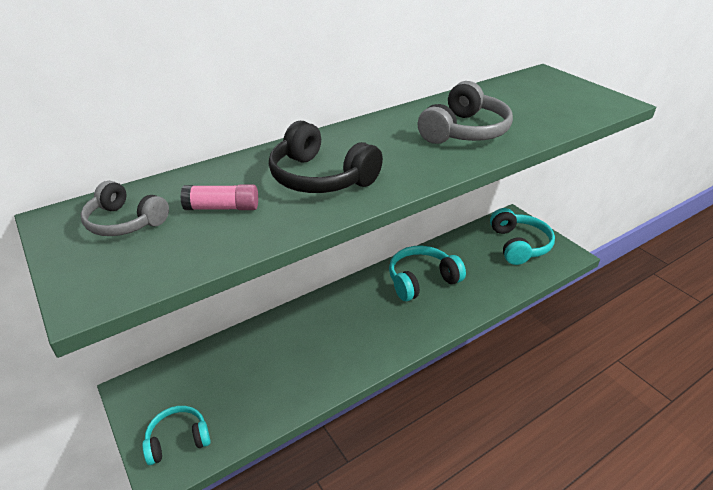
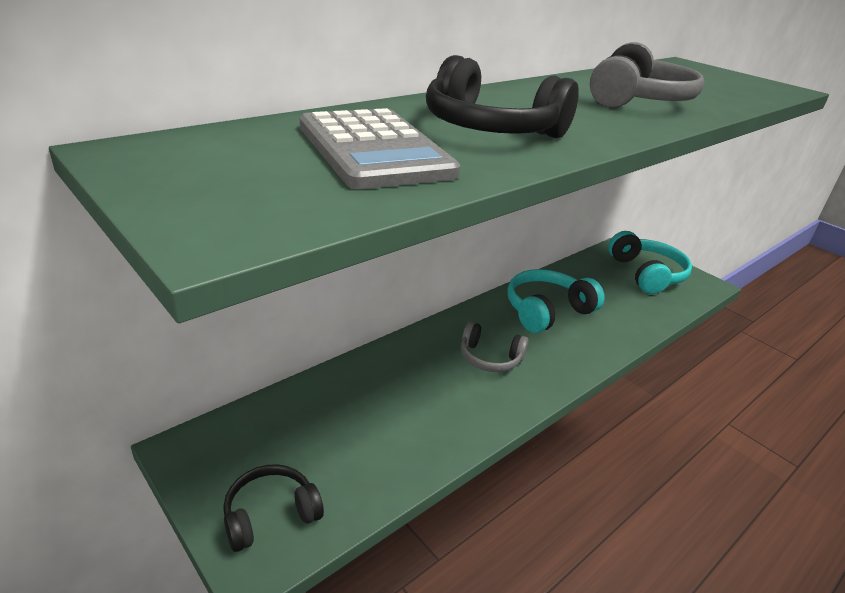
camera: 10 degrees left, 5 degrees down
(125, 222) = (235, 158): grey headphones -> grey headphones (490, 358)
(178, 440) = (270, 514): turquoise headphones -> black headphones
(222, 208) = (374, 150): pink glue stick -> grey calculator

